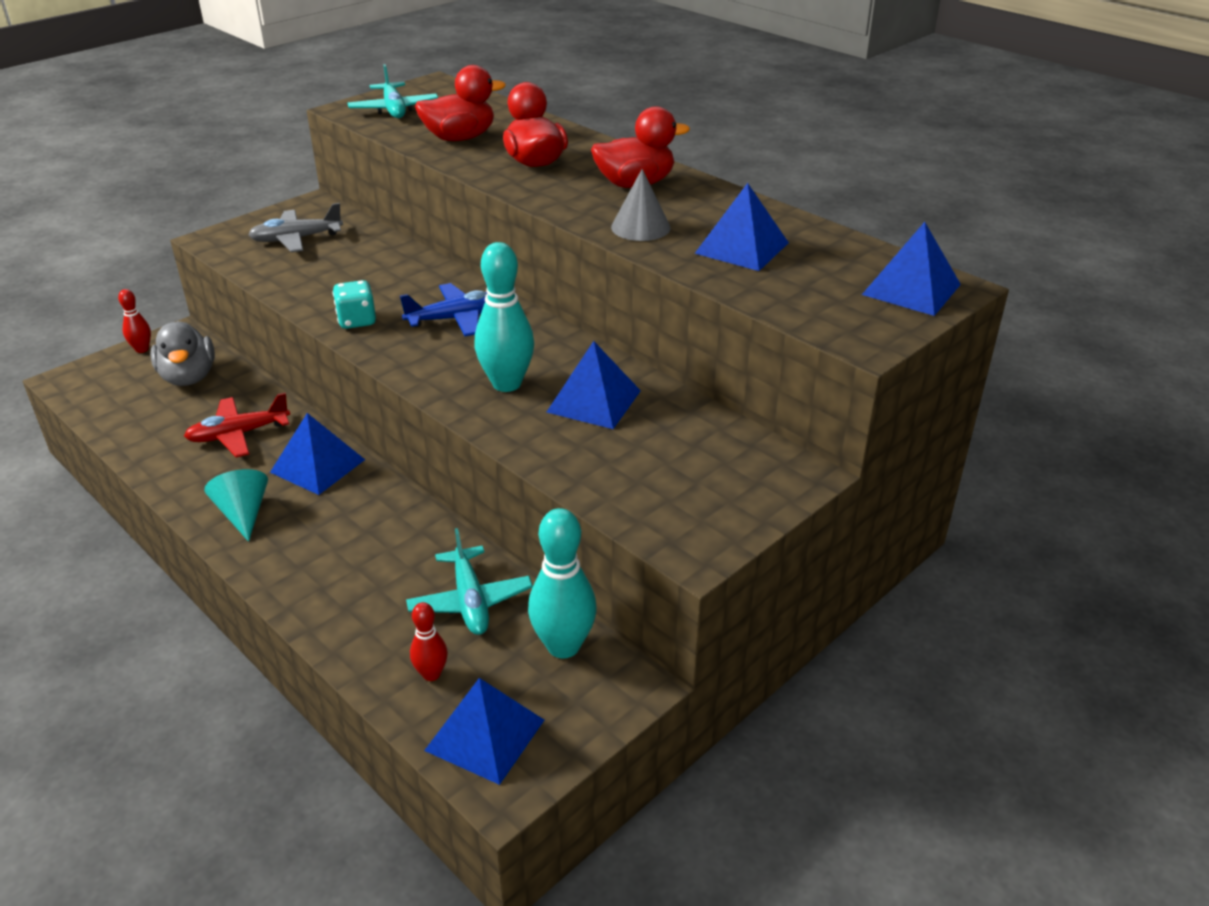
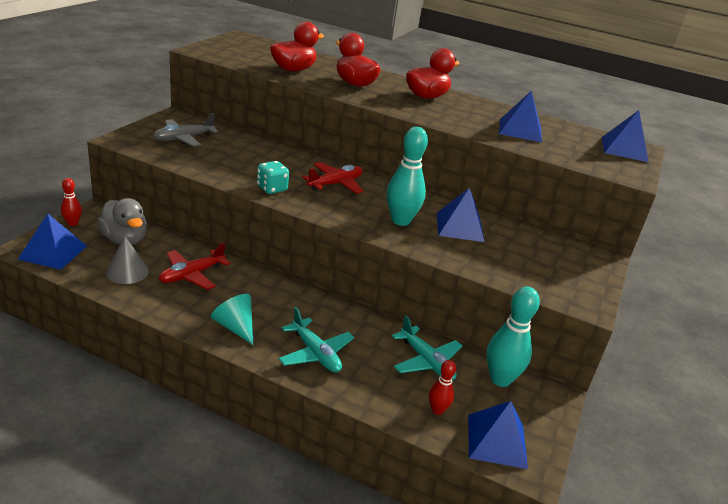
camera: 25 degrees left, 5 degrees down
(318, 466) = (264, 290): blue pyramid -> blue pyramid (53, 252)
(394, 109) = (232, 52): turquoise plane -> turquoise plane (315, 353)
(456, 319) = (335, 184): blue plane -> red plane
(640, 227) = (455, 120): grey cone -> grey cone (127, 271)

